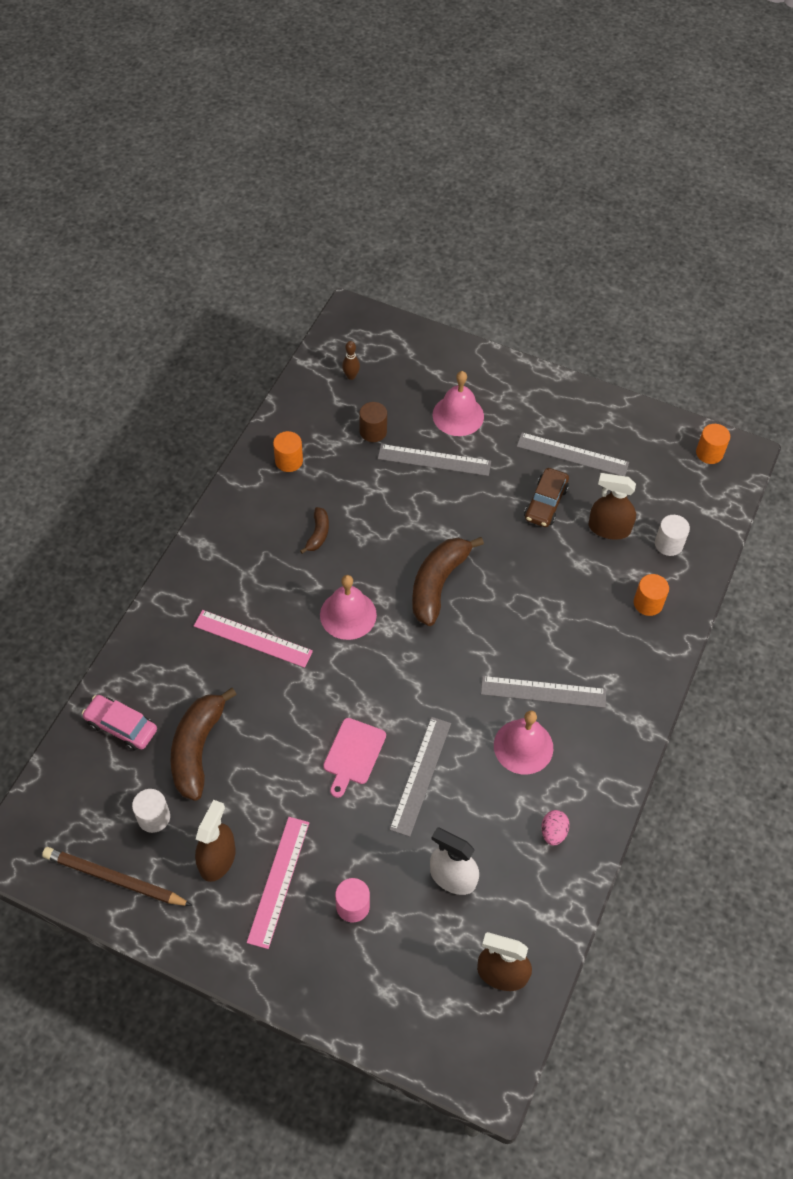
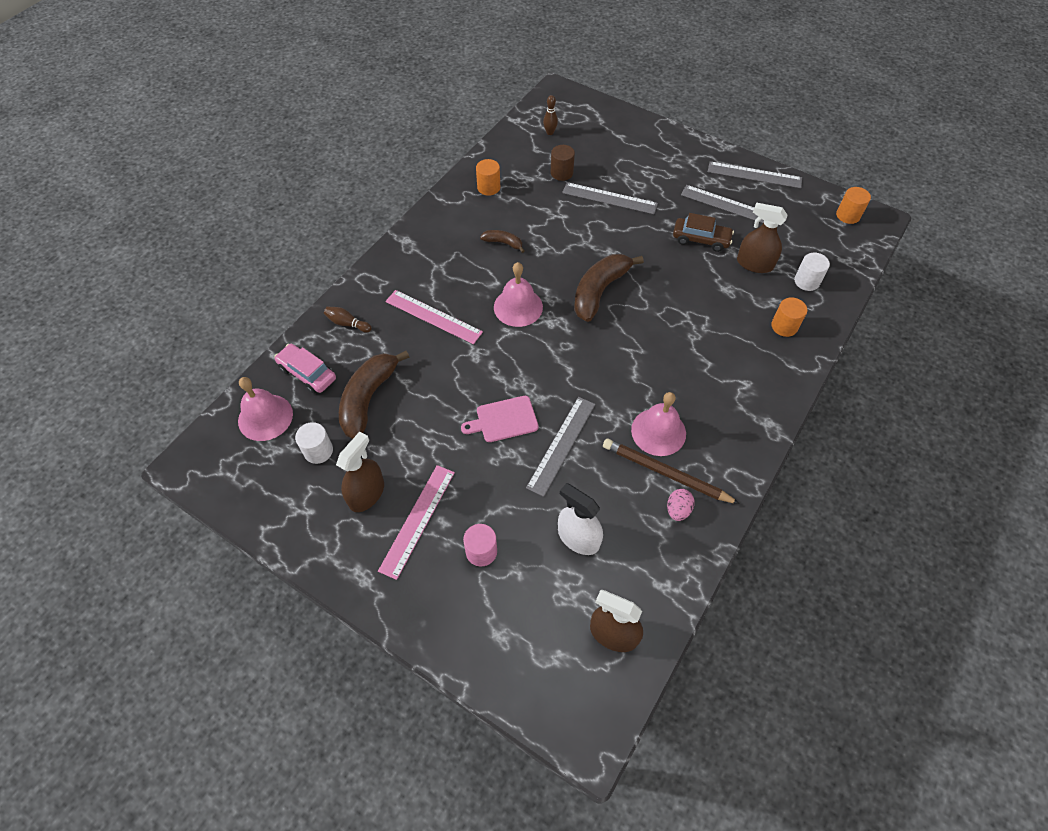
camera: 10 degrees right, 0 degrees up
(114, 879) = (272, 499): brown pencil -> brown pencil (666, 473)
(155, 659) = (347, 323): none -> brown bowling pin
(318, 534) = (503, 243): brown banana -> brown banana turned 90 degrees counterclockwise
(353, 754) = (504, 420): pink cutting board -> pink cutting board turned 45 degrees clockwise
(458, 415) = (634, 168): pink bell -> pink bell (265, 417)
(543, 692) = (682, 388): grey ruler -> grey ruler (754, 175)
(545, 503) = (701, 239): brown car -> brown car turned 105 degrees counterclockwise

